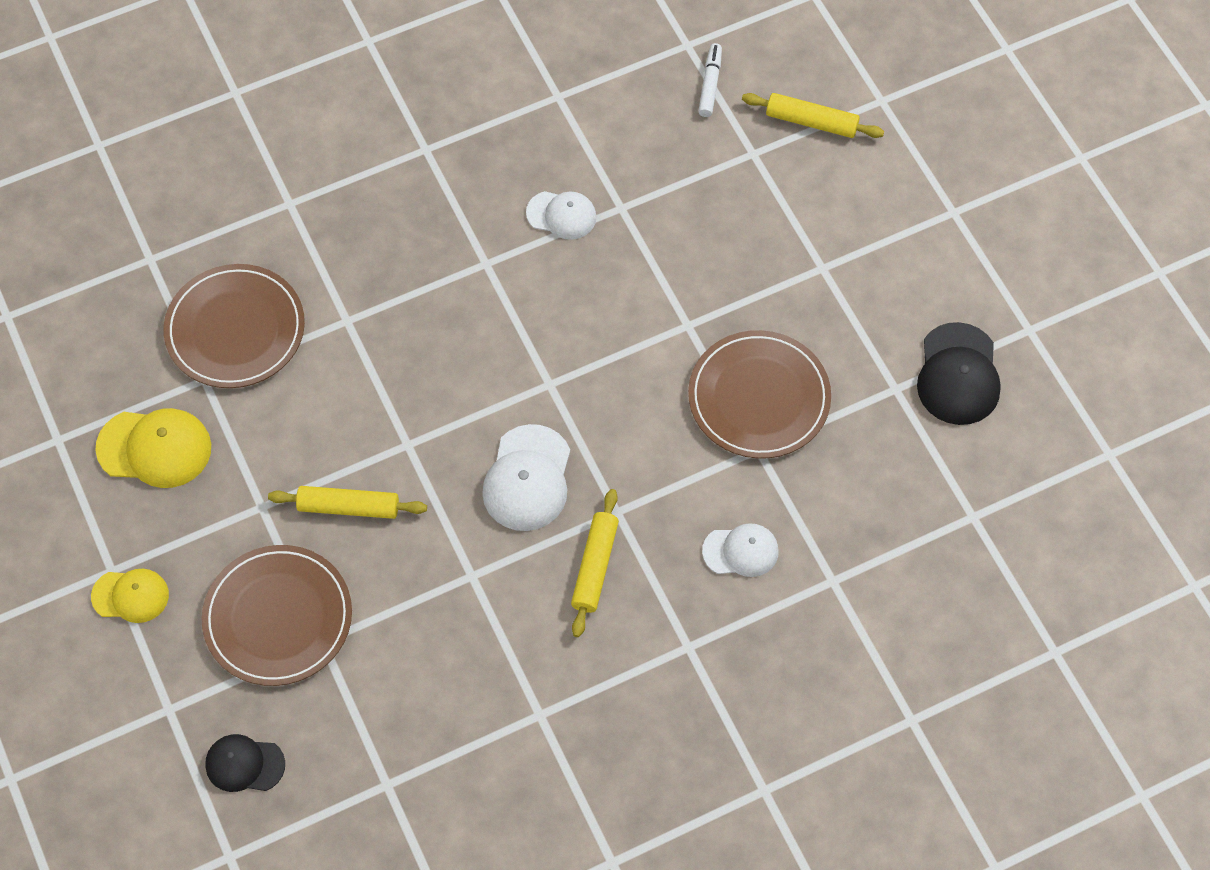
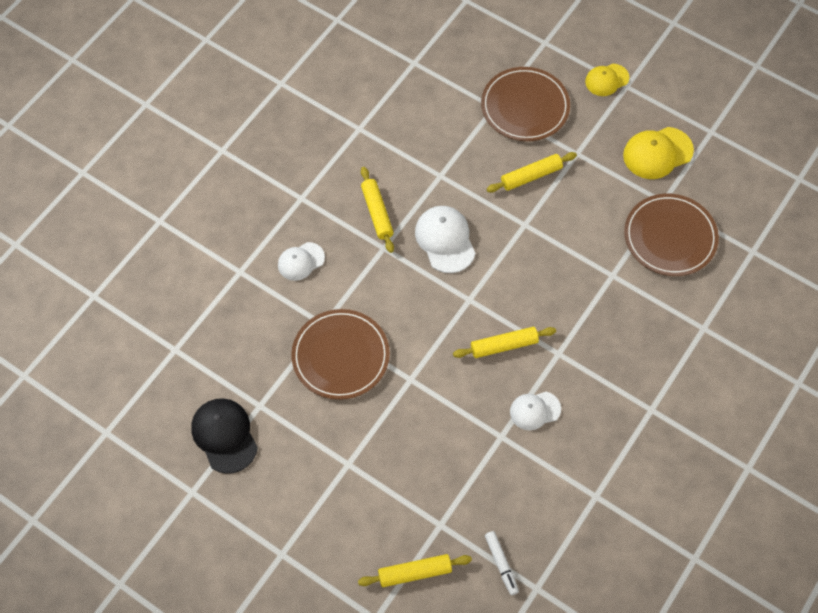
camera: 150 degrees right, 0 degrees up
(244, 764) = (489, 38): black cap -> none
(545, 306) = (504, 345): none -> yellow rolling pin

